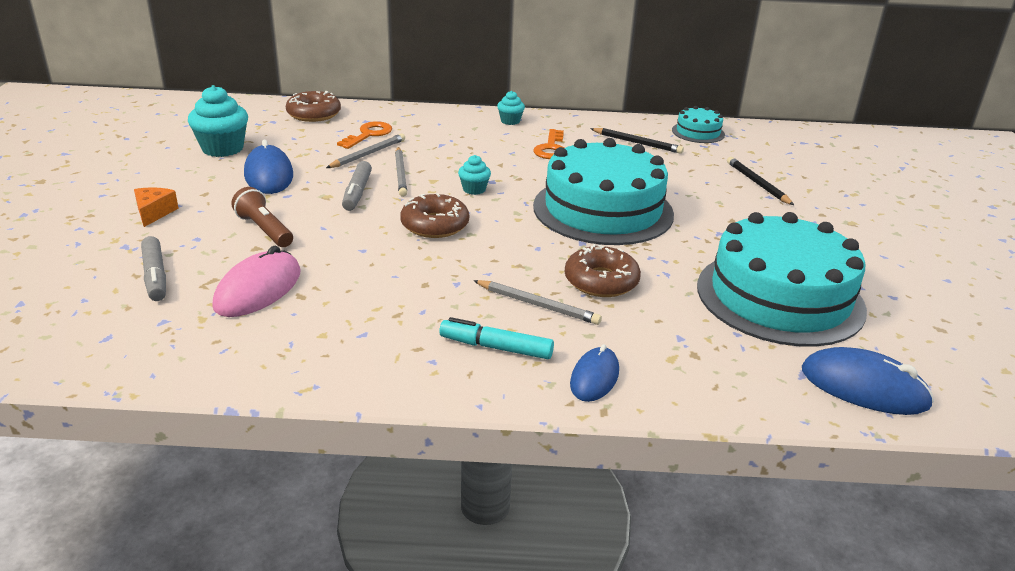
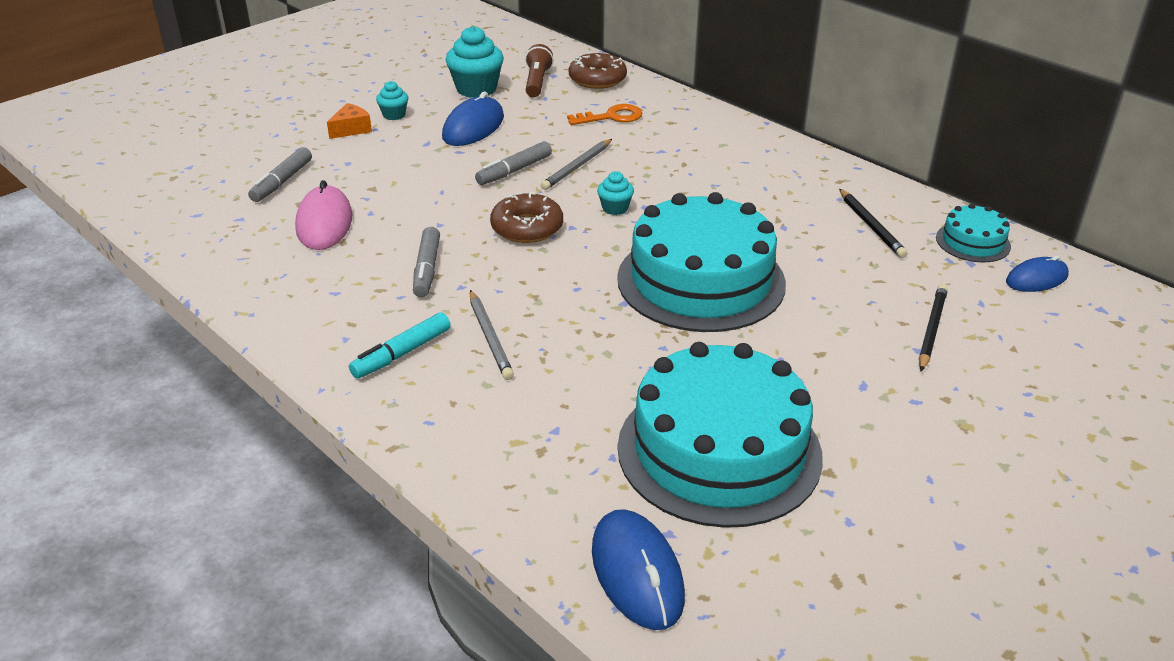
camera: 45 degrees right, 5 degrees up
(258, 289) = (324, 223): pink mouse -> pink mouse turned 75 degrees counterclockwise
(264, 230) = (399, 175): brown flashlight -> brown flashlight (537, 82)
(368, 154) = (580, 137): grey pencil -> none
(410, 283) = (427, 269): none -> grey marker
(496, 347) = (402, 354): turquoise marker -> turquoise marker turned 105 degrees counterclockwise
(510, 121) = (771, 150): turquoise cupcake -> turquoise cupcake (394, 115)
(551, 148) = (762, 196): orange key -> none
(594, 377) = (430, 419): blue mouse -> blue mouse (1036, 279)
(601, 281) = (577, 345): brown donut -> none

